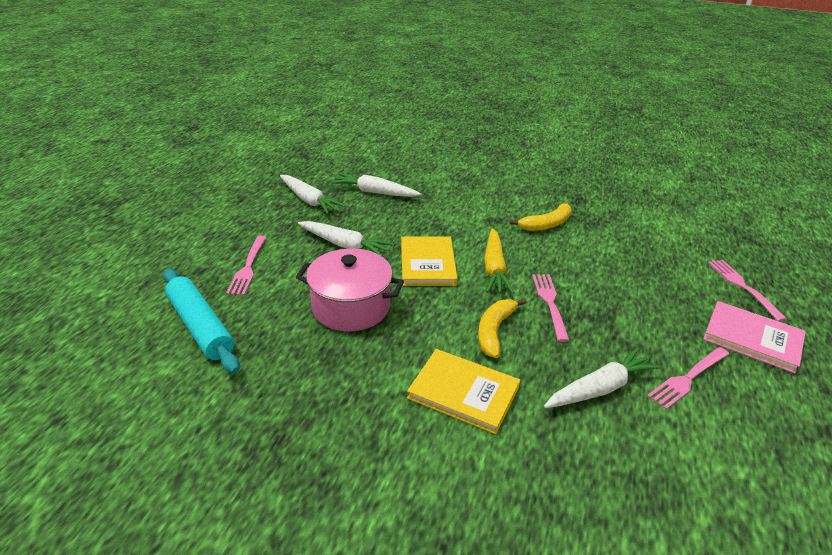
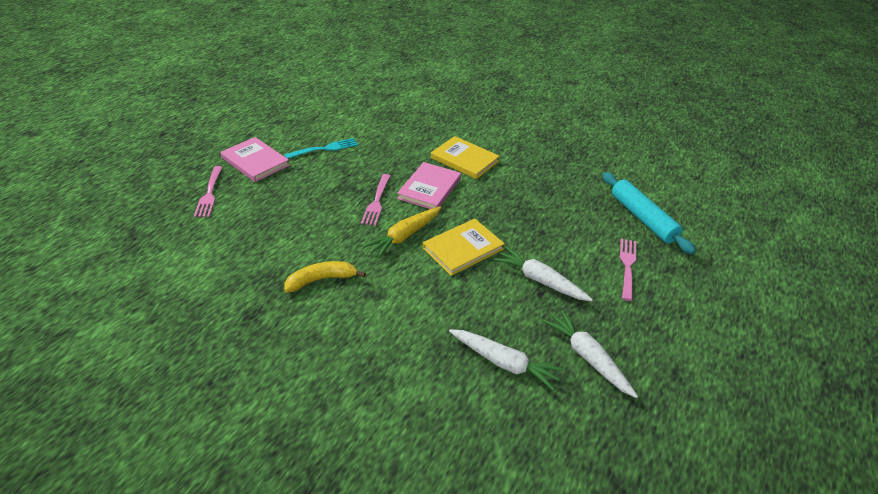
camera: 170 degrees left, 5 degrees up
(351, 307) = (532, 218): pink pot -> none
(428, 264) = (463, 249): yellow book -> yellow book turned 45 degrees clockwise
(494, 268) = (404, 236): yellow carrot -> yellow carrot turned 150 degrees counterclockwise
(494, 331) = (429, 188): yellow banana -> pink book
(600, 388) = (382, 151): white carrot -> none
(688, 378) = (324, 149): pink fork -> turquoise fork

